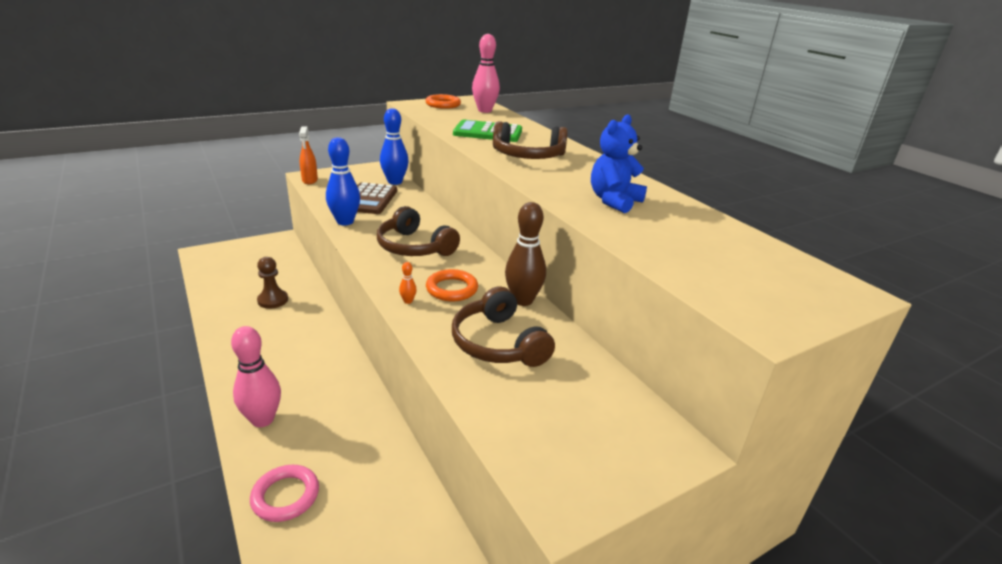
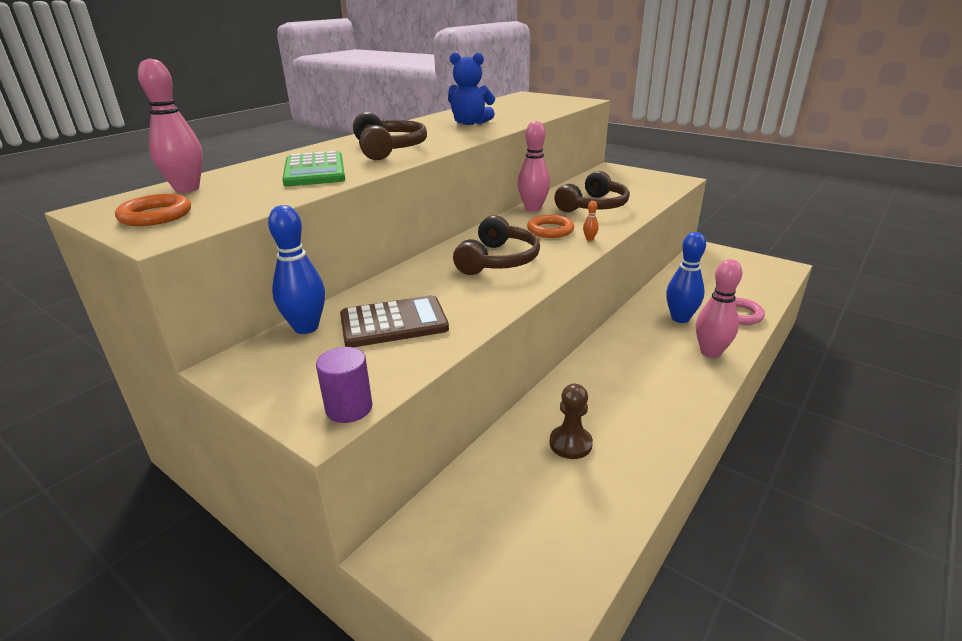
camera: 110 degrees left, 0 degrees up
(310, 180) = (349, 408): orange spray bottle -> purple cylinder
(345, 222) = (480, 313): blue bowling pin -> blue bowling pin (680, 318)
(523, 300) = (533, 208): brown bowling pin -> pink bowling pin

